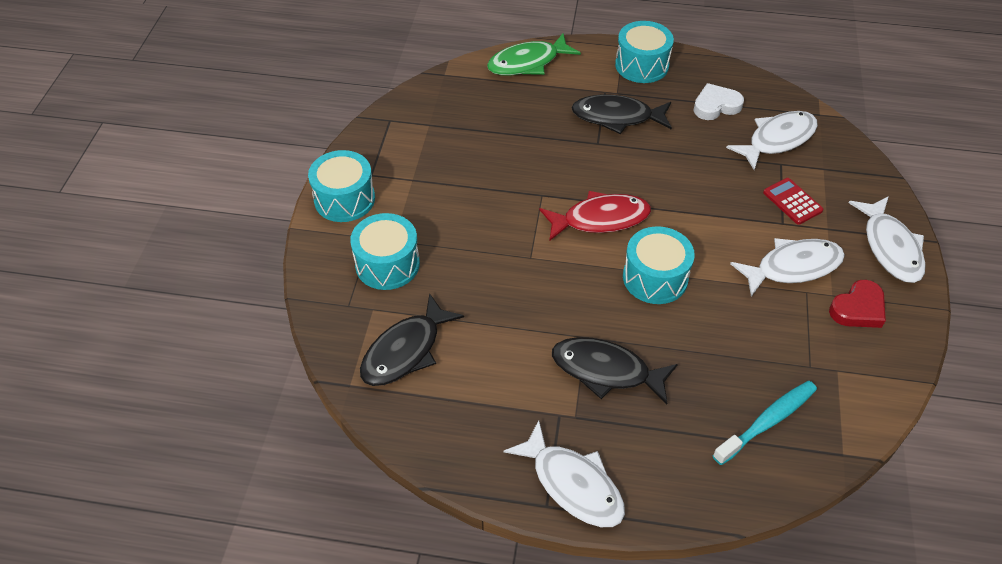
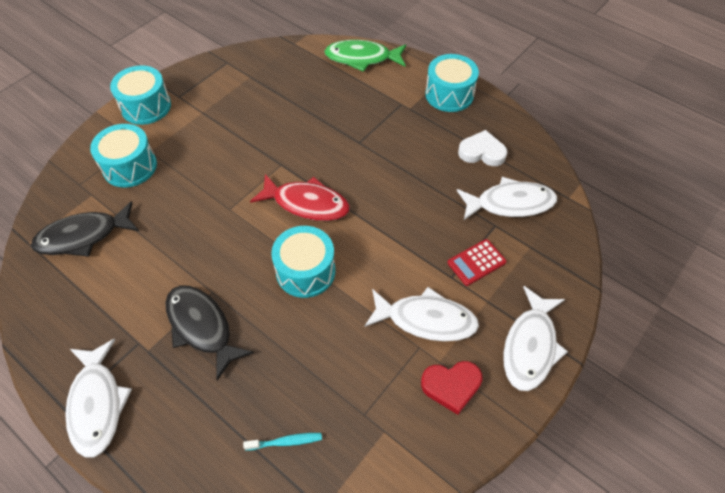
camera: 30 degrees right, 5 degrees up
(617, 117) = (392, 128): black fish -> none
(767, 421) = (286, 442): turquoise toothbrush -> turquoise toothbrush, size x0.57
(792, 201) = (476, 262): red calculator -> red calculator turned 120 degrees counterclockwise

